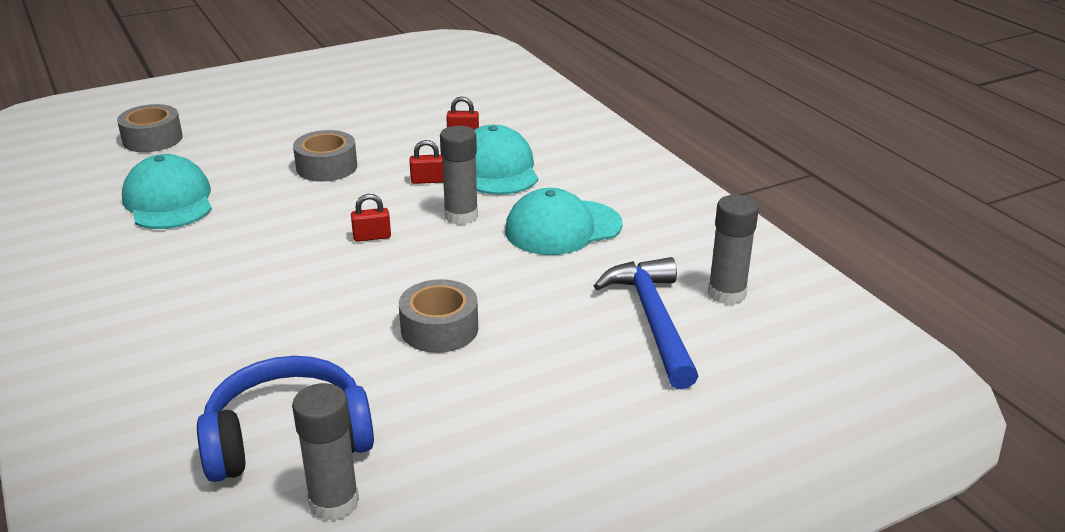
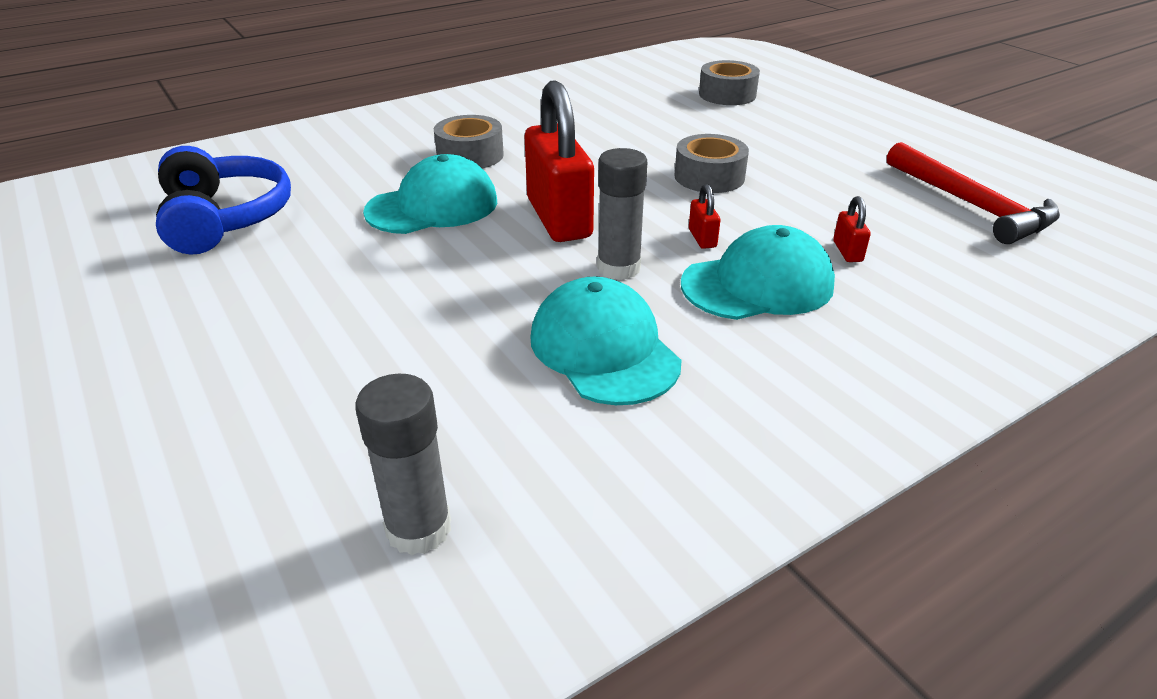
camera: 85 degrees right, 5 degrees up
(169, 201) = (610, 119): turquoise cap -> turquoise cap (433, 206)
(334, 502) = (128, 248): grey glue stick -> none
(372, 237) = (559, 218): red padlock -> red padlock, size x2.46
(416, 87) = (971, 205): none -> red hammer
(439, 329) = (372, 274): grey tape -> grey tape (470, 155)
(653, 320) = (358, 440): blue hammer -> none

